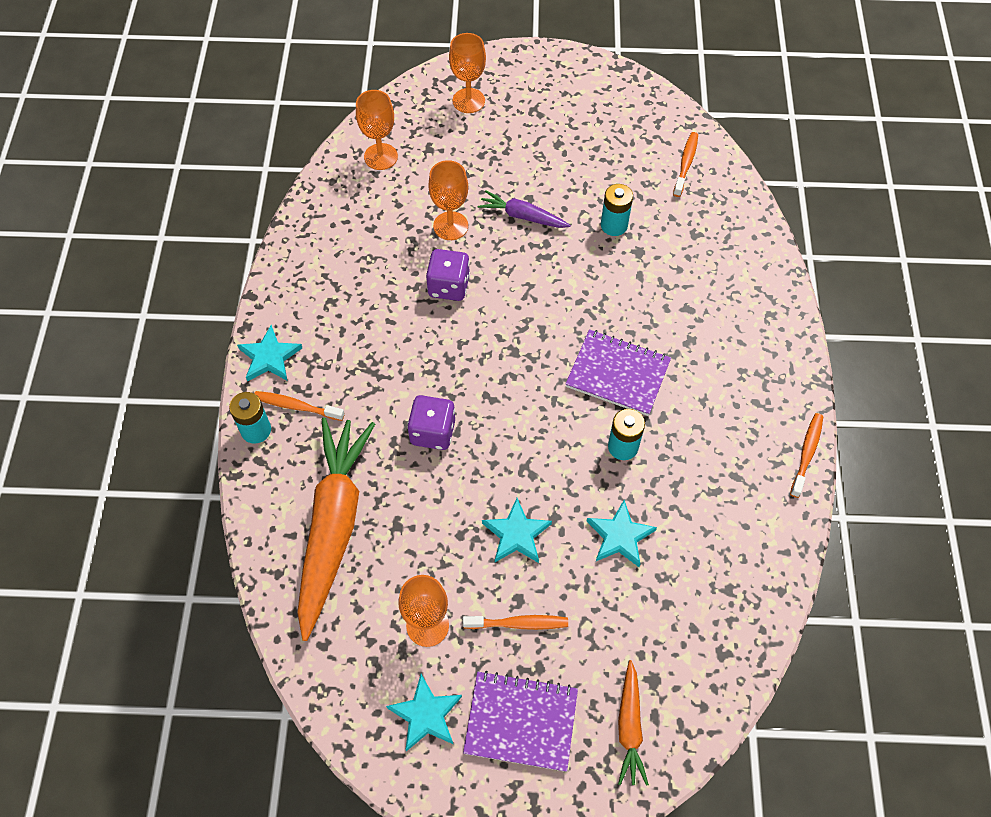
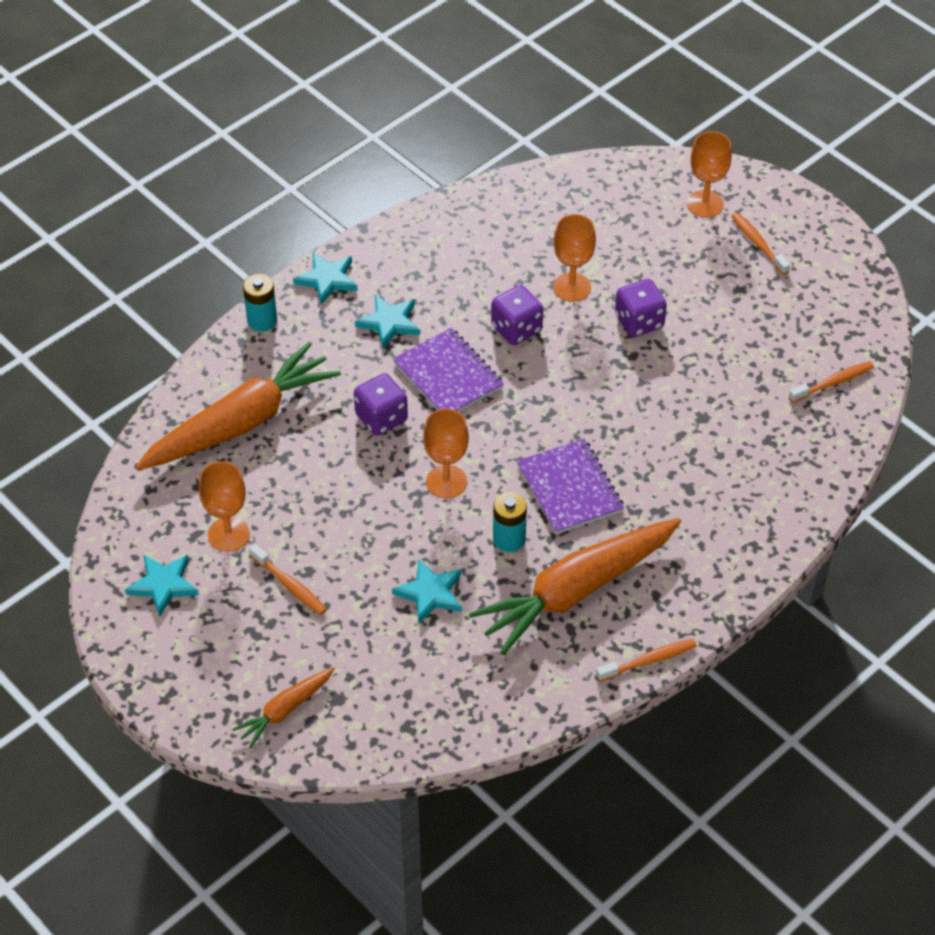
camera: 45 degrees right, 10 degrees down
(296, 406) = (307, 326): orange toothbrush -> orange toothbrush (758, 243)
(380, 157) = (579, 197): orange goblet -> orange goblet (446, 482)
(516, 534) = (358, 530): turquoise star -> turquoise star (389, 322)
(521, 722) = (218, 643): purple notebook -> purple notebook (448, 376)
(522, 216) = (639, 322): purple carrot -> purple dice
(614, 225) = (707, 383): turquoise battery -> none
(707, 445) = (576, 591): none -> orange carrot

